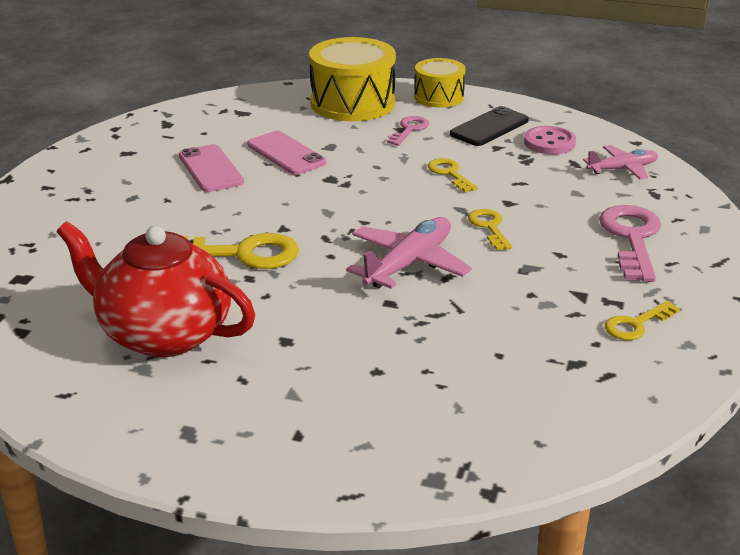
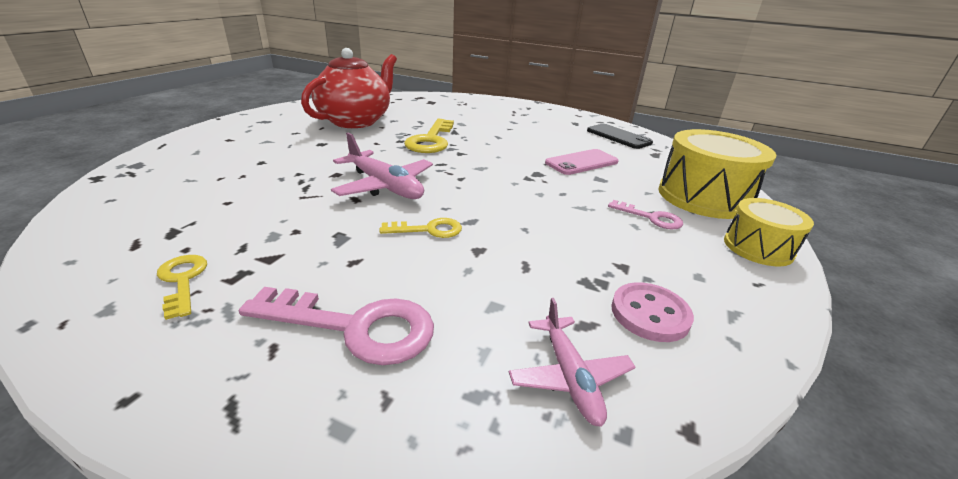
camera: 95 degrees right, 0 degrees up
(210, 169) = (552, 140): pink phone -> none
(449, 173) = (548, 225): yellow key -> none
(489, 127) = (681, 270): black phone -> black phone (618, 137)

